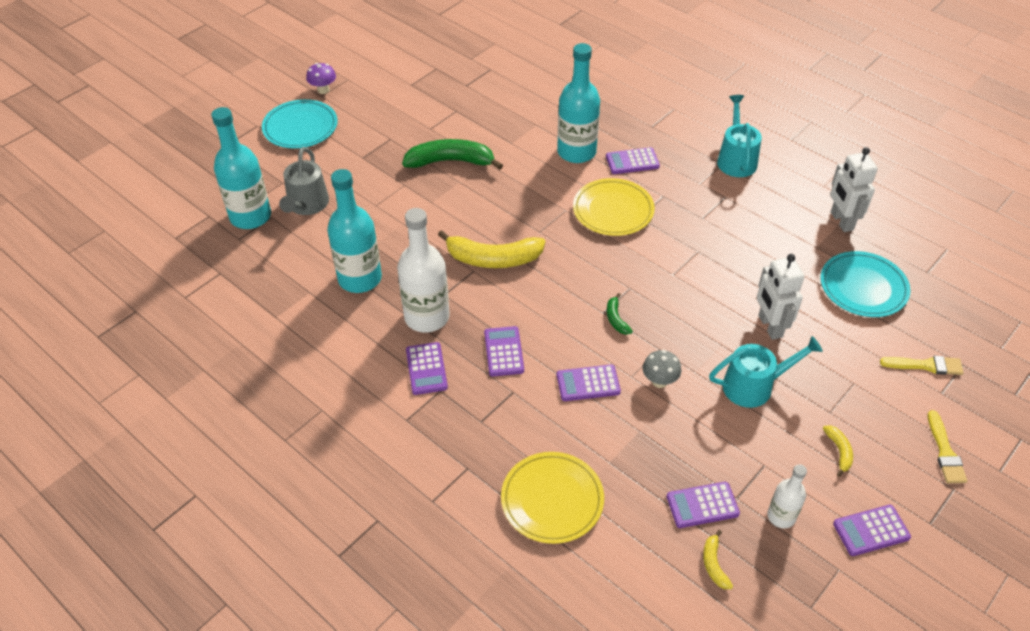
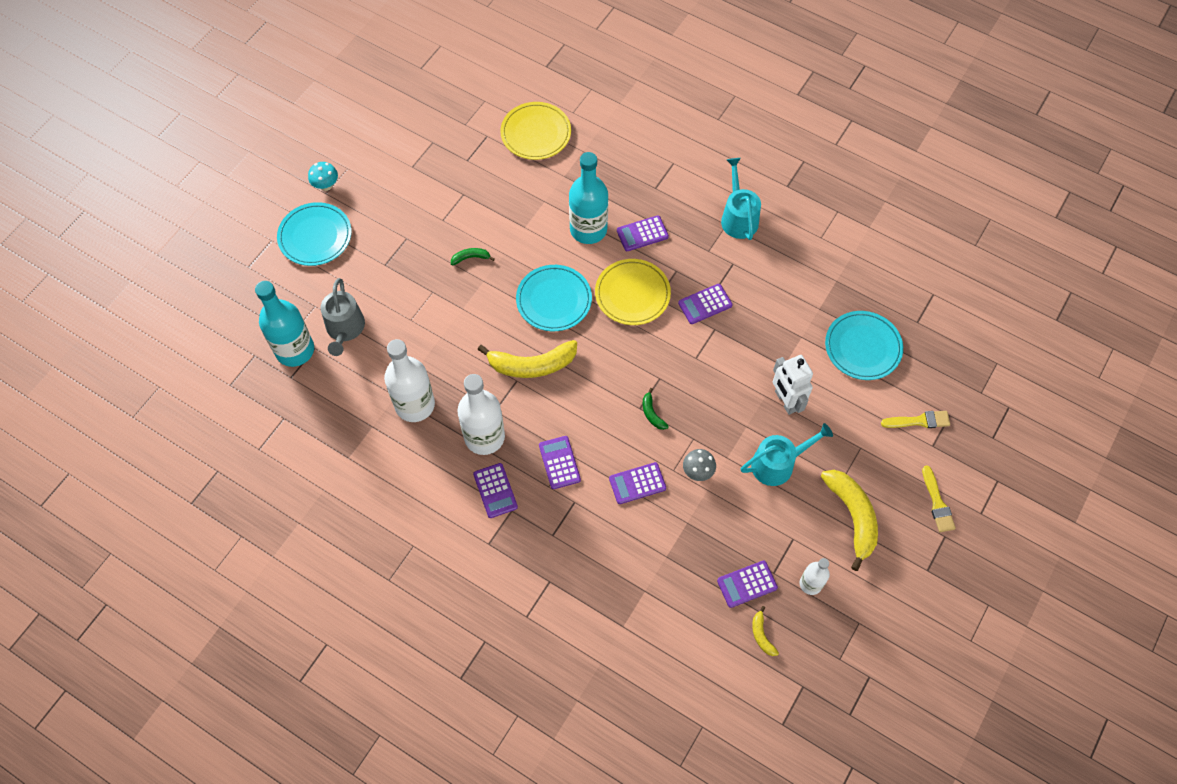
camera: 10 degrees left, 15 degrees up
(323, 90) = (326, 185): purple mushroom -> turquoise mushroom
(360, 278) = (415, 405): turquoise bottle -> white bottle
(450, 161) = (470, 258): green banana -> green banana, size x0.46
(528, 206) = (554, 300): none -> turquoise plate
(552, 500) = (625, 599): yellow plate -> yellow plate (536, 133)
(839, 451) = (852, 516): yellow banana -> yellow banana, size x2.16
(841, 221) = (839, 276): white robot -> none
(871, 530) = (882, 585): purple calculator -> purple calculator (705, 304)

